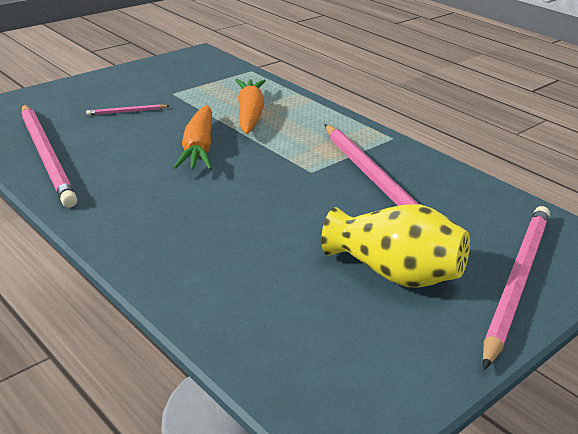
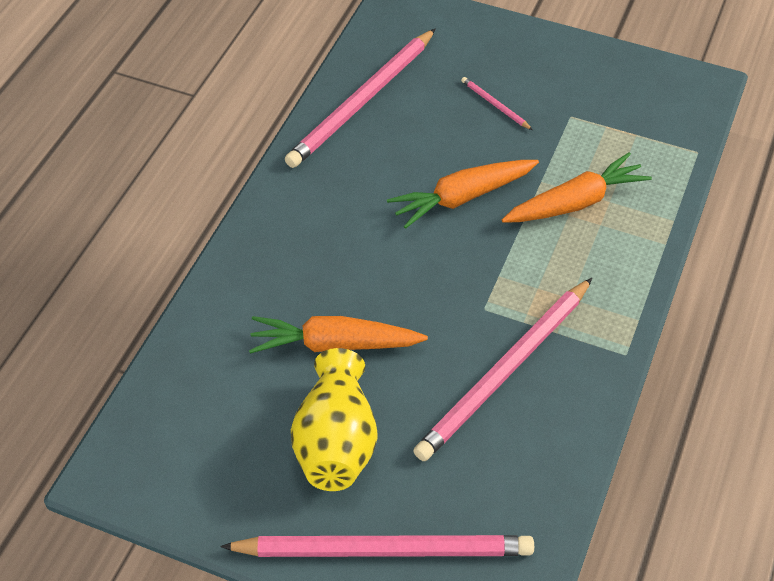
camera: 65 degrees right, 20 degrees up
(289, 244) = (334, 344): none -> orange carrot

